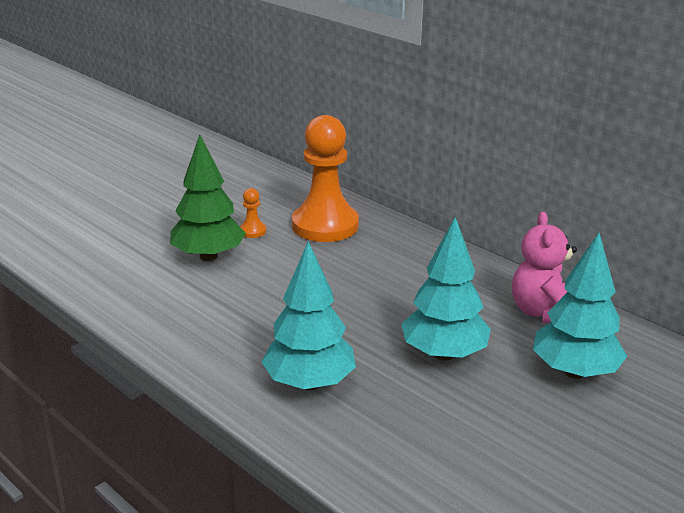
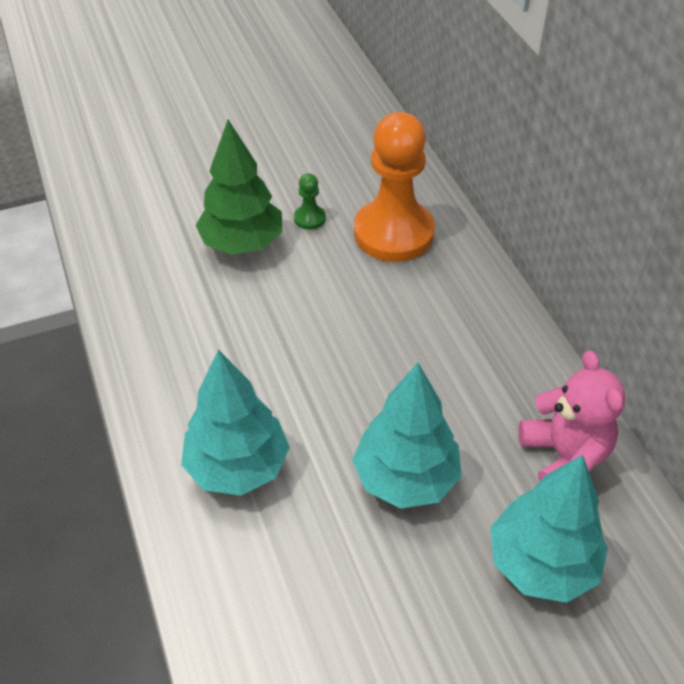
camera: 25 degrees right, 20 degrees up
(252, 231) = (309, 218): orange pawn -> green pawn
(543, 313) = (564, 456): pink teddy bear -> pink teddy bear turned 135 degrees clockwise

